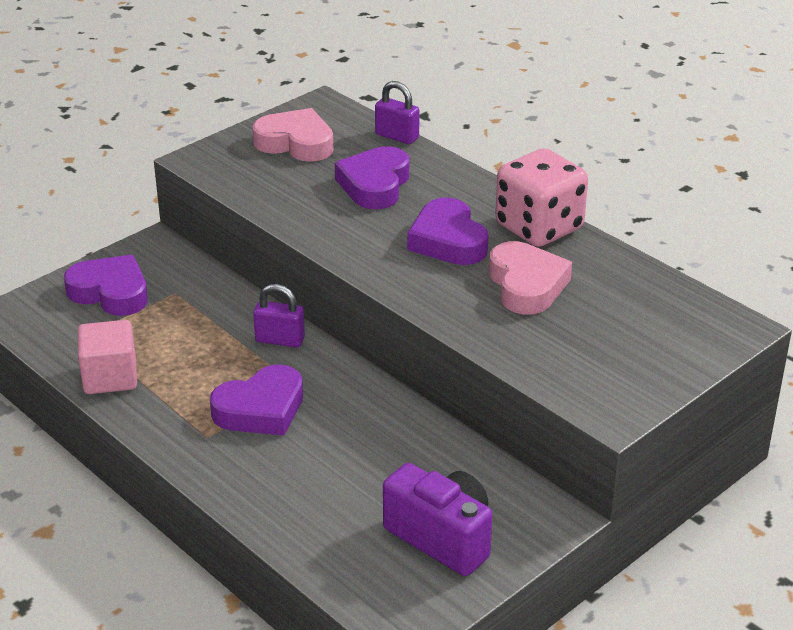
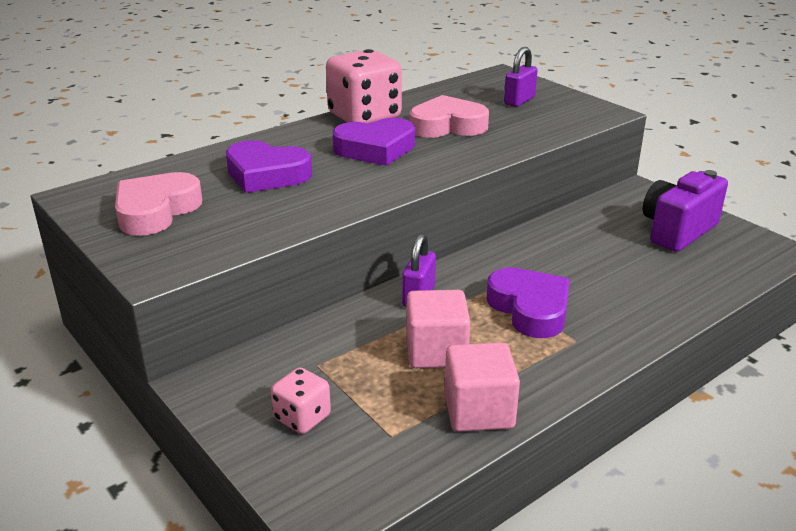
camera: 85 degrees left, 5 degrees down
(110, 292) = (302, 418): purple heart -> pink dice
(191, 353) = (436, 352): none -> pink cube
(397, 136) = (178, 161): purple padlock -> purple padlock (519, 101)

